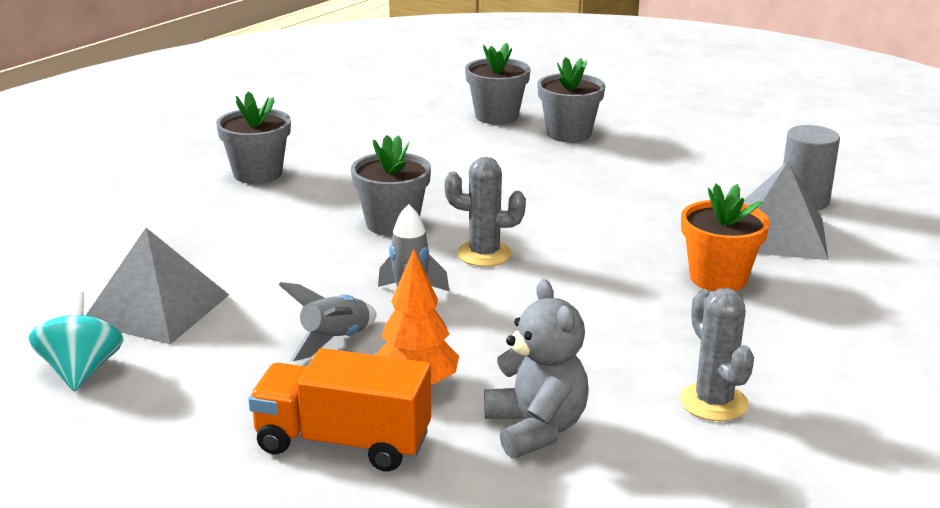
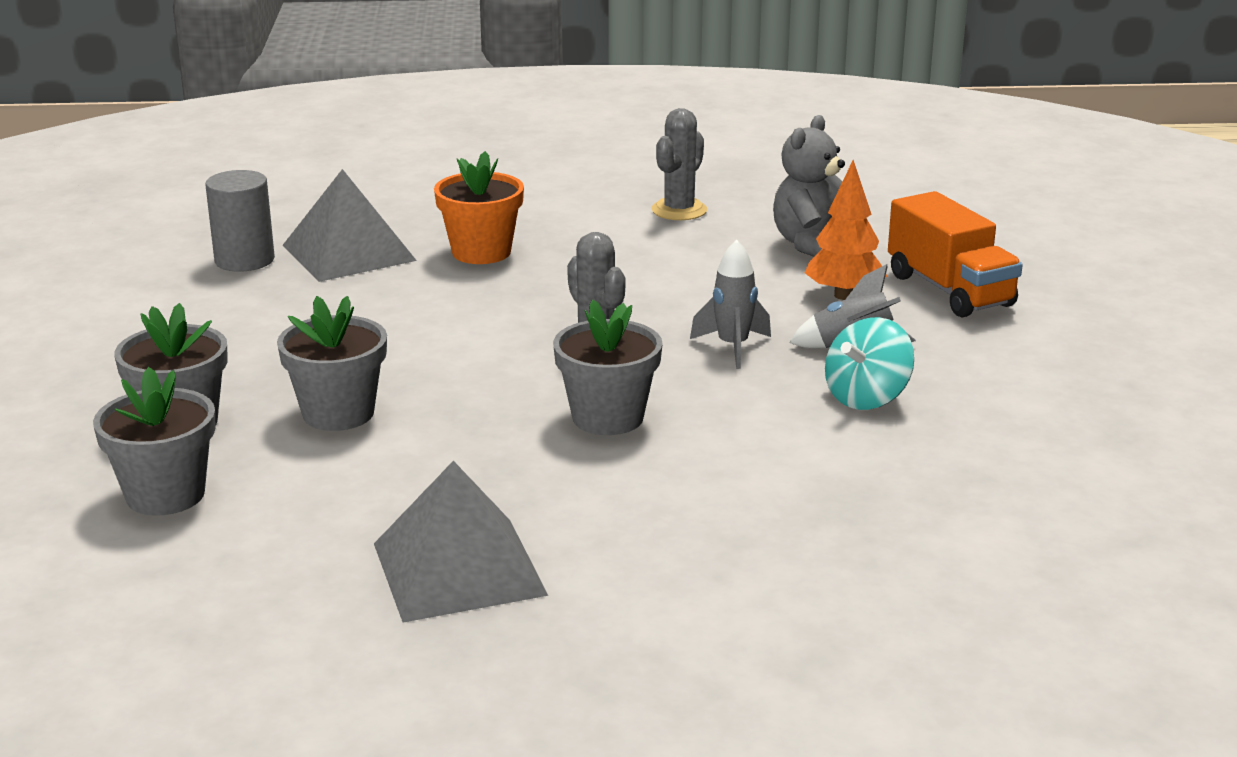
camera: 130 degrees left, 0 degrees up
(81, 371) = (1097, 420): turquoise spinning top -> turquoise spinning top (867, 397)
(156, 308) = (968, 445): grey pyramid -> grey pyramid (459, 568)
(257, 174) = (615, 567): grey flower pot -> grey flower pot (338, 413)

